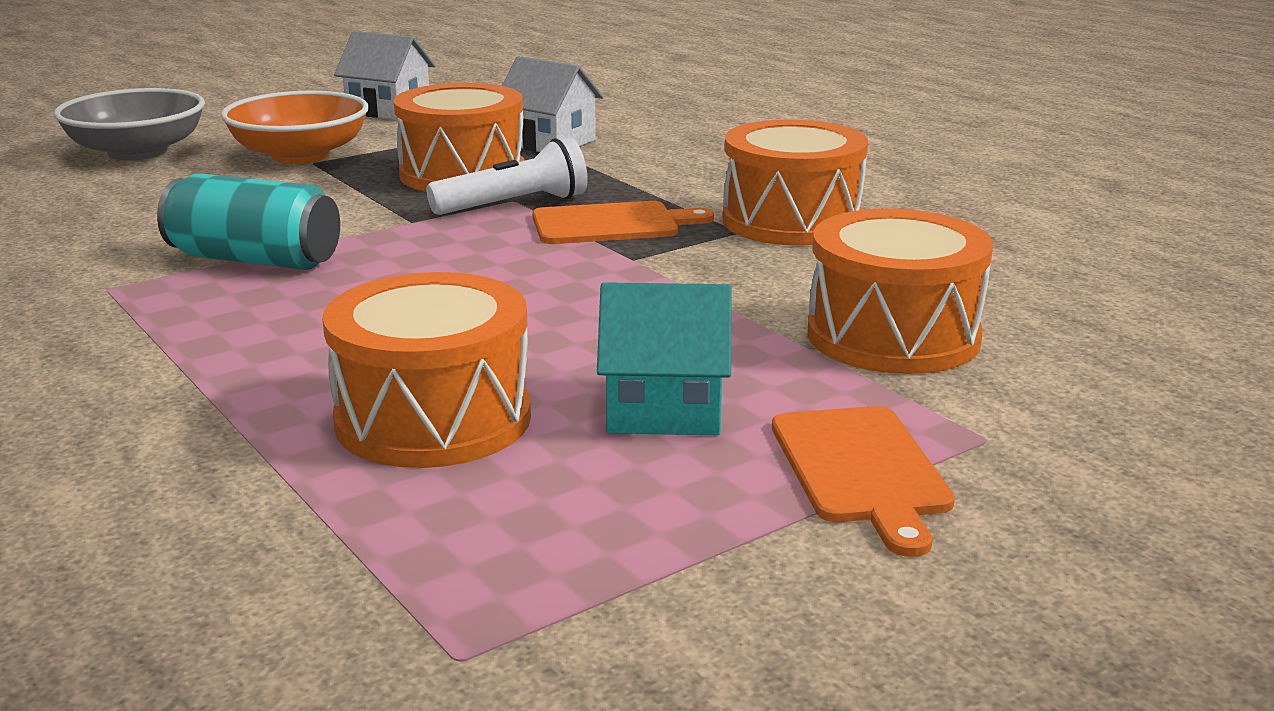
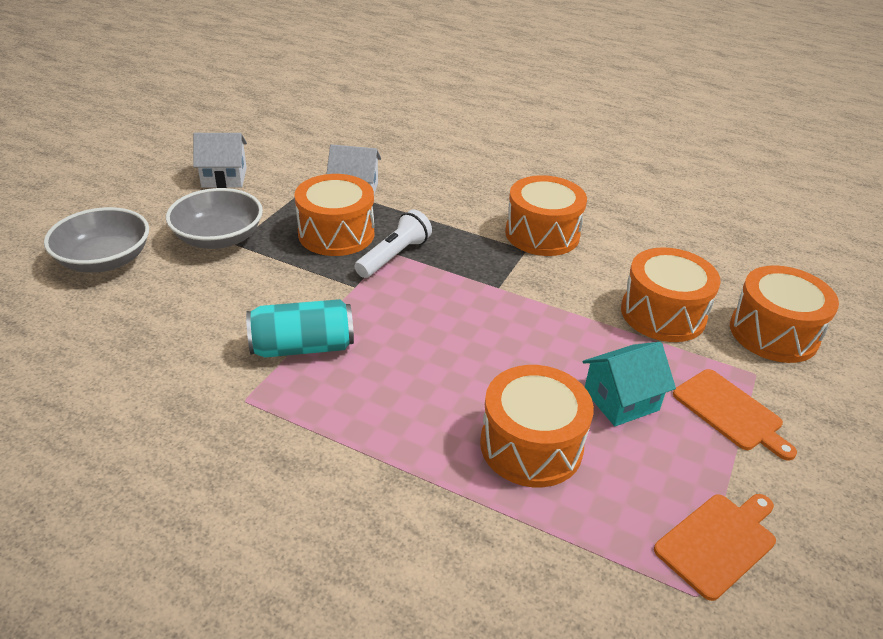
camera: 30 degrees left, 15 degrees up
(300, 155) = (219, 238): orange bowl -> grey bowl
(612, 224) = (461, 260): orange cutting board -> orange cutting board (718, 542)
(1102, 401) = (773, 333): none -> orange drum

